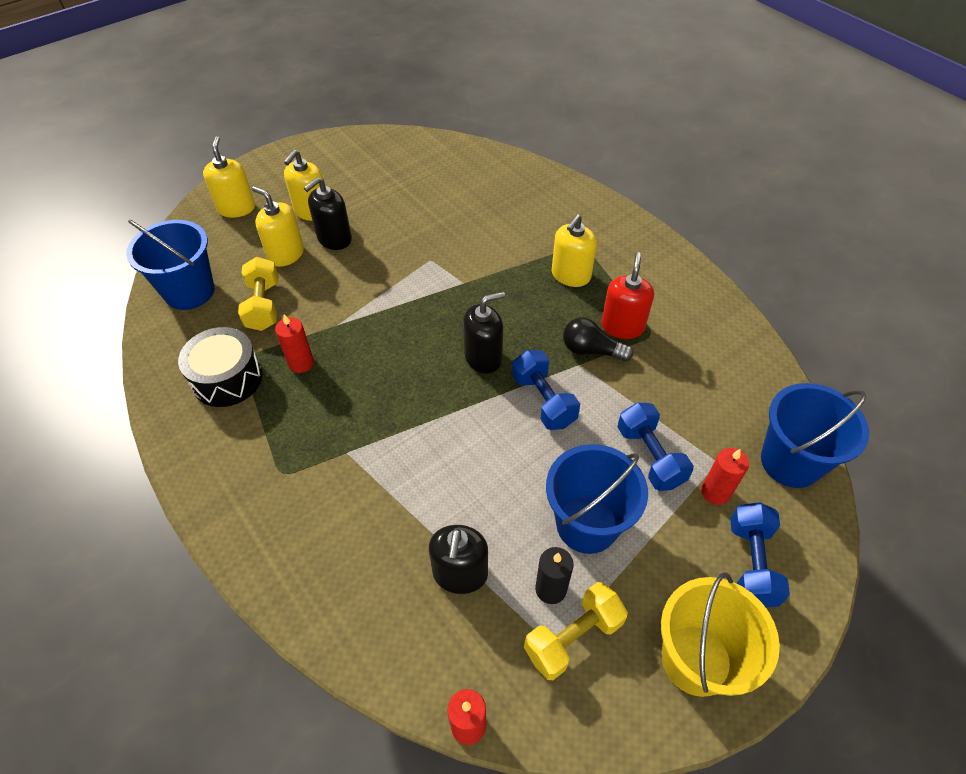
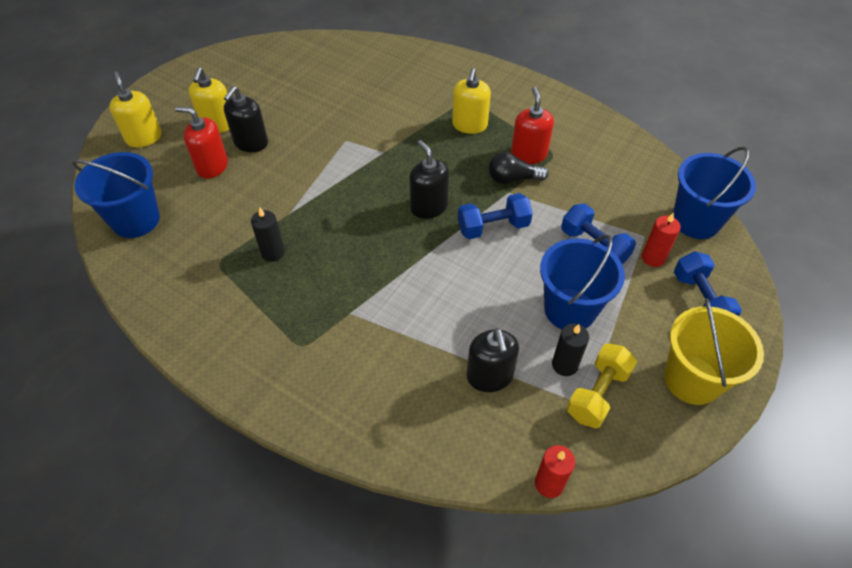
camera: 20 degrees left, 0 degrees up
(227, 378) = (211, 283): black drum -> none
(263, 305) = (213, 214): yellow dumbbell -> none
(286, 254) = (212, 166): yellow soap dispenser -> red soap dispenser
(301, 363) = (273, 253): red candle -> black candle
(483, 357) = (429, 207): black soap dispenser -> black soap dispenser turned 75 degrees counterclockwise
(543, 400) = (493, 227): blue dumbbell -> blue dumbbell turned 60 degrees counterclockwise

